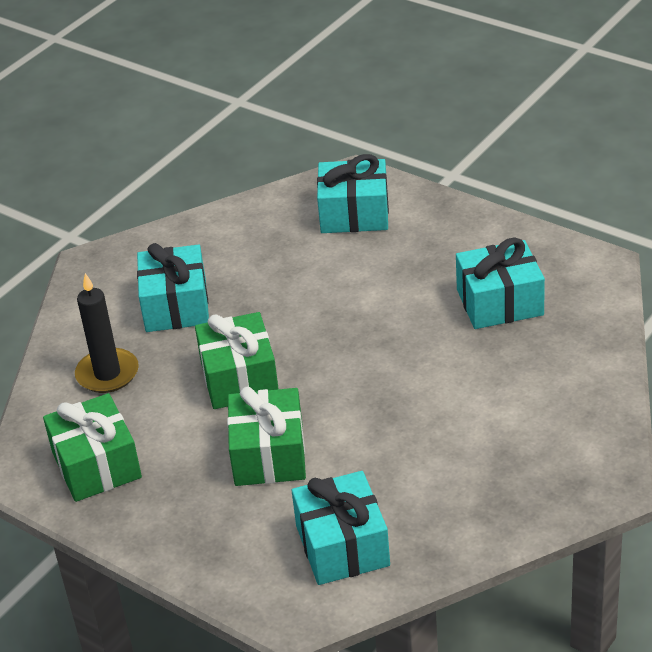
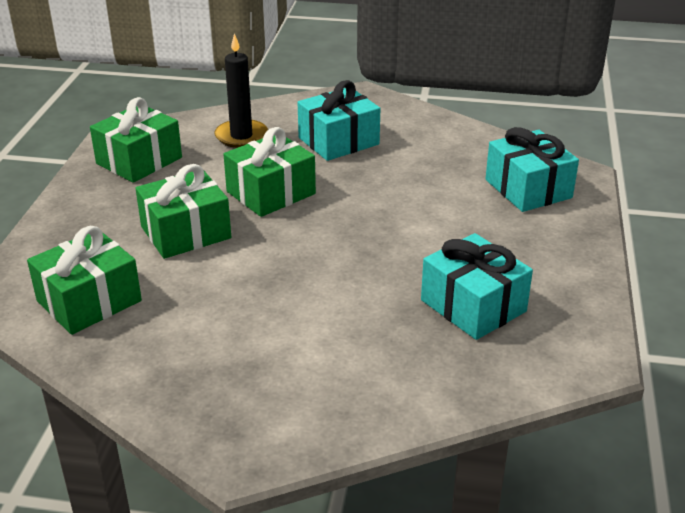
camera: 60 degrees right, 5 degrees down
(342, 545) = (89, 301): turquoise gift -> green gift

